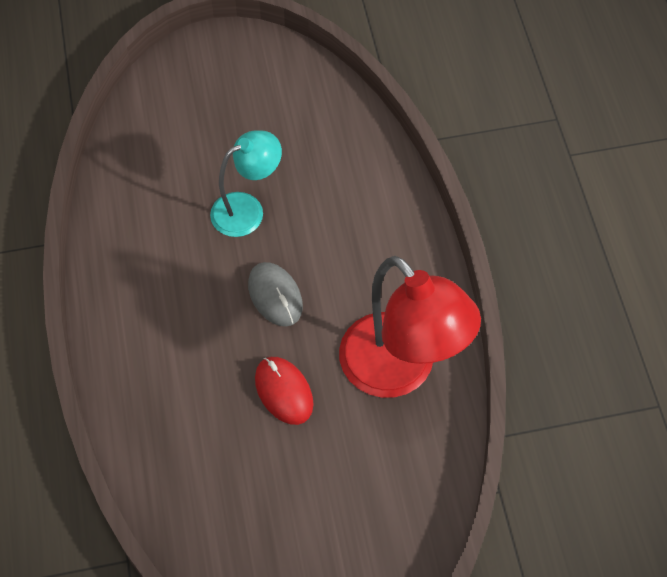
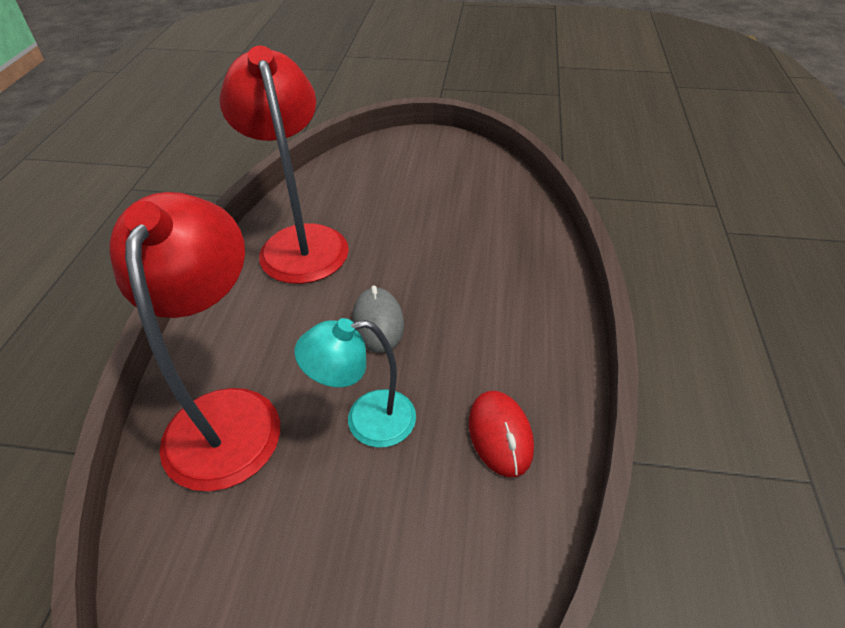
camera: 160 degrees left, 15 degrees down
(284, 391) = (406, 250): red mouse -> red mouse (500, 435)
(352, 184) = (227, 414): none -> red lamp

